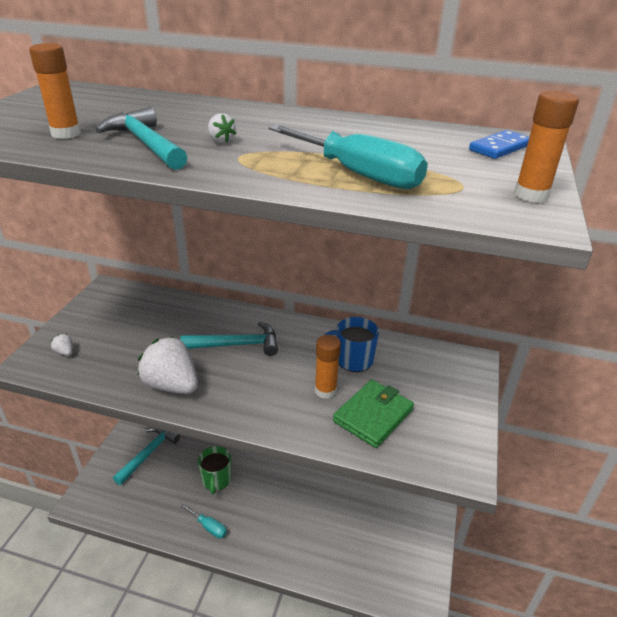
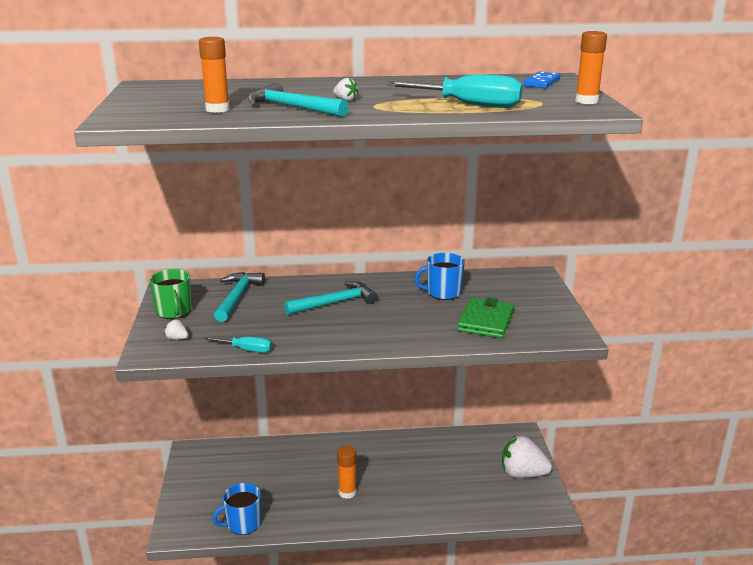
camera: 20 degrees left, 10 degrees down
(135, 514) = (243, 523): none -> blue mug
(148, 453) = (222, 474): turquoise hammer -> turquoise hammer (237, 297)
(172, 385) = (301, 338): white strawberry -> white strawberry (522, 474)
(209, 527) = (325, 512): turquoise screwdriver -> turquoise screwdriver (247, 350)
(216, 480) = (309, 476): green mug -> green mug (174, 311)
(325, 391) = (436, 315): orange glue stick -> orange glue stick (347, 492)

